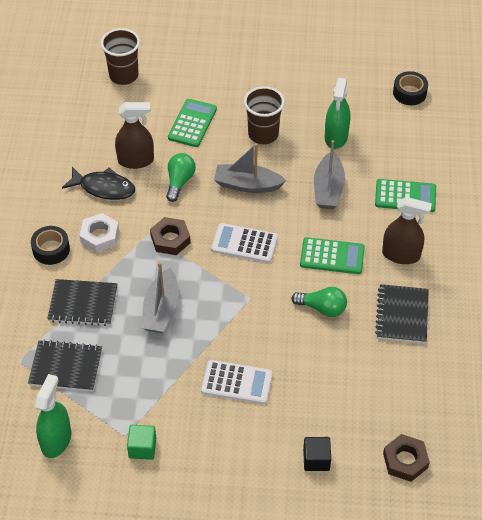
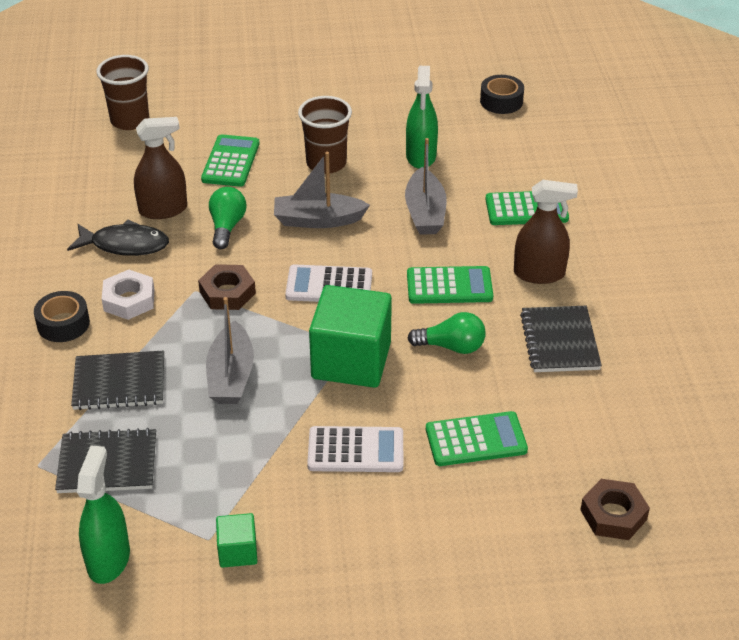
camera: 10 degrees left, 10 degrees down
(248, 309) = (351, 360): none -> green cube
(316, 460) = (490, 531): black cube -> none
(322, 387) = (476, 440): none -> green calculator

